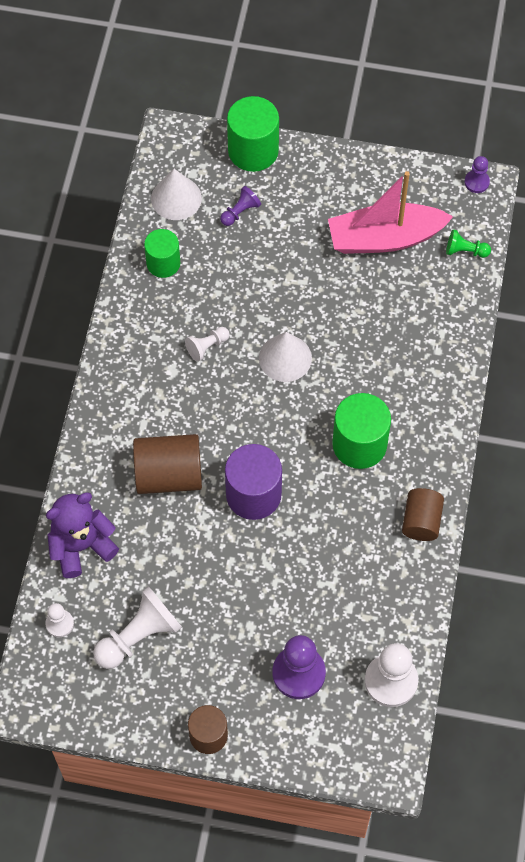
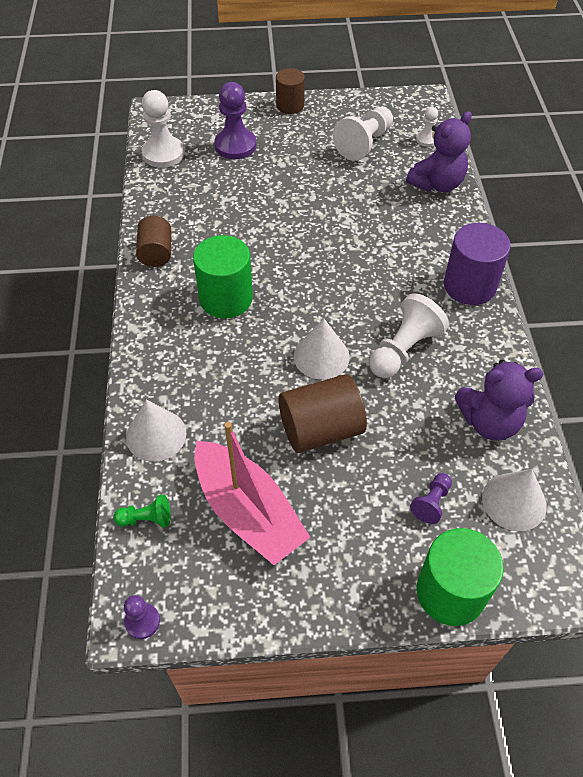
camera: 165 degrees right, 10 degrees down
(163, 263) = (489, 421): green cylinder -> purple teddy bear
(169, 474) = (390, 242): brown cylinder -> brown cylinder (321, 429)
(207, 347) = (404, 349): white pawn -> white pawn, size x1.87
(253, 494) = (310, 243): purple cylinder -> purple cylinder (469, 285)
(385, 238) = (248, 511): pink boat -> pink boat turned 75 degrees clockwise
(448, 318) = (156, 435): none -> white cone

